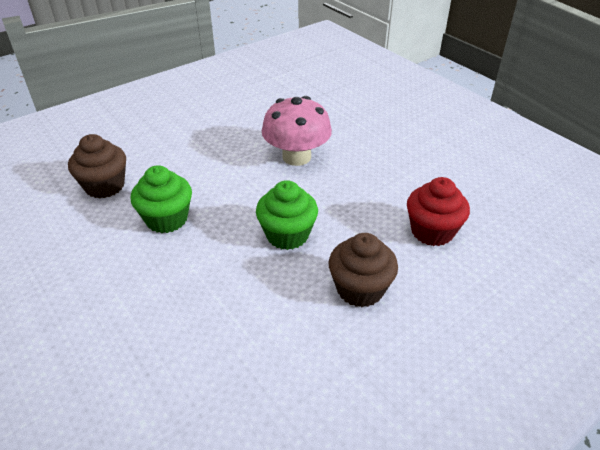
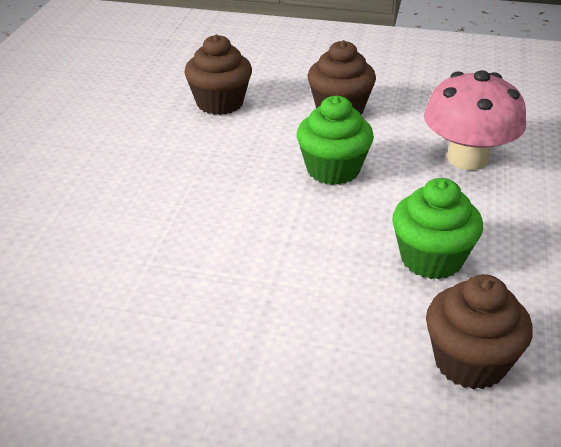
camera: 130 degrees left, 5 degrees down
(296, 157) = (191, 230): pink mushroom -> pink mushroom (467, 158)
(432, 231) = (220, 103): red cupcake -> brown cupcake

